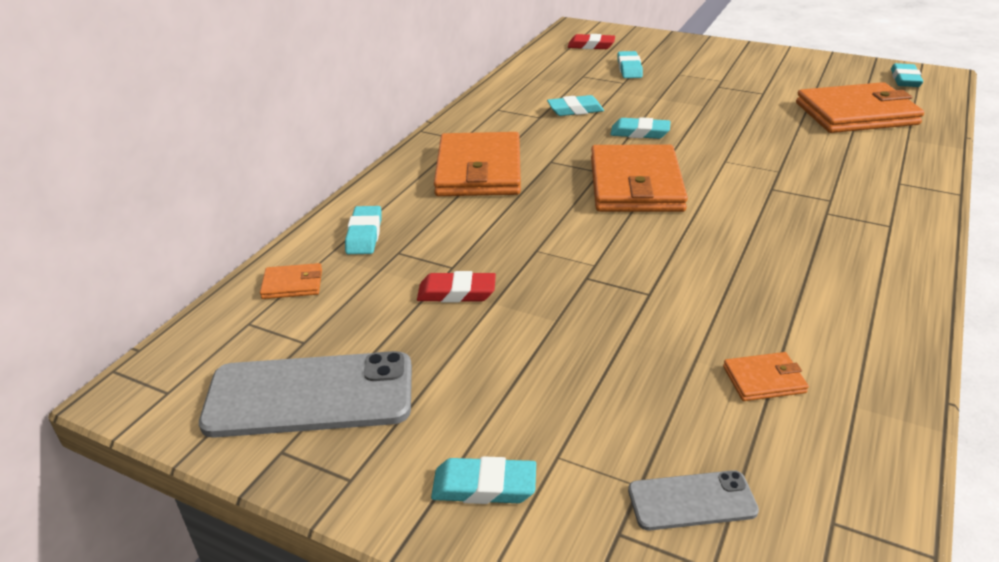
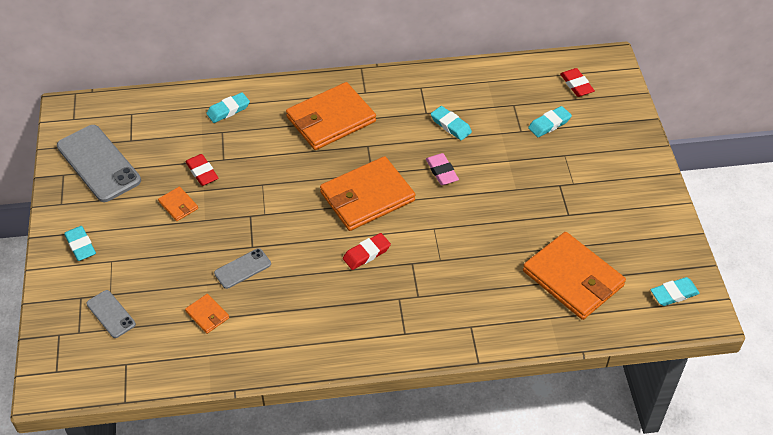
camera: 55 degrees right, 15 degrees up
(292, 284) = (169, 110): orange wallet -> orange wallet (178, 205)
(640, 133) = (442, 171): turquoise eraser -> pink eraser
(688, 315) = (242, 269): none -> grey phone
(733, 212) = (366, 254): none -> red eraser

